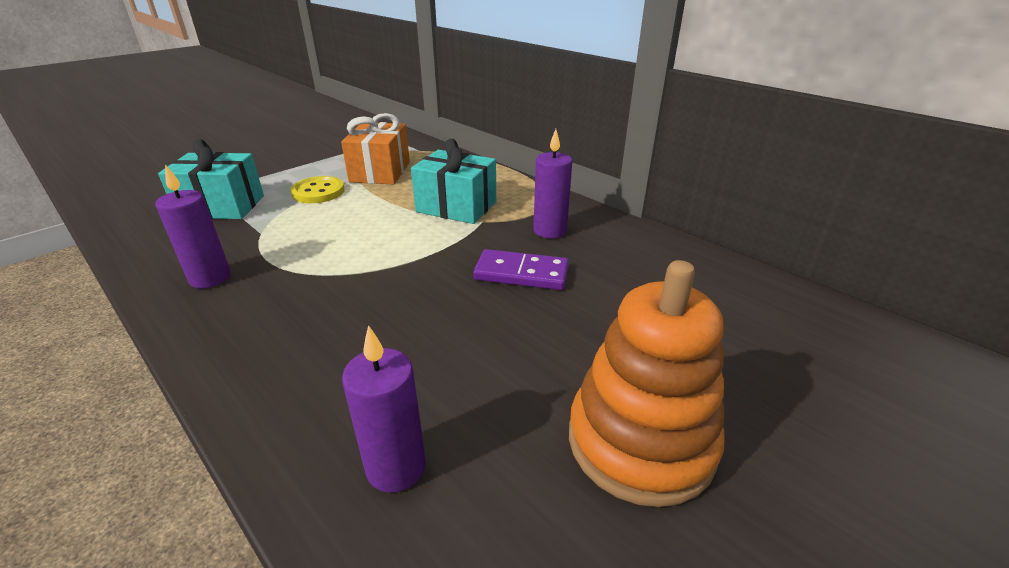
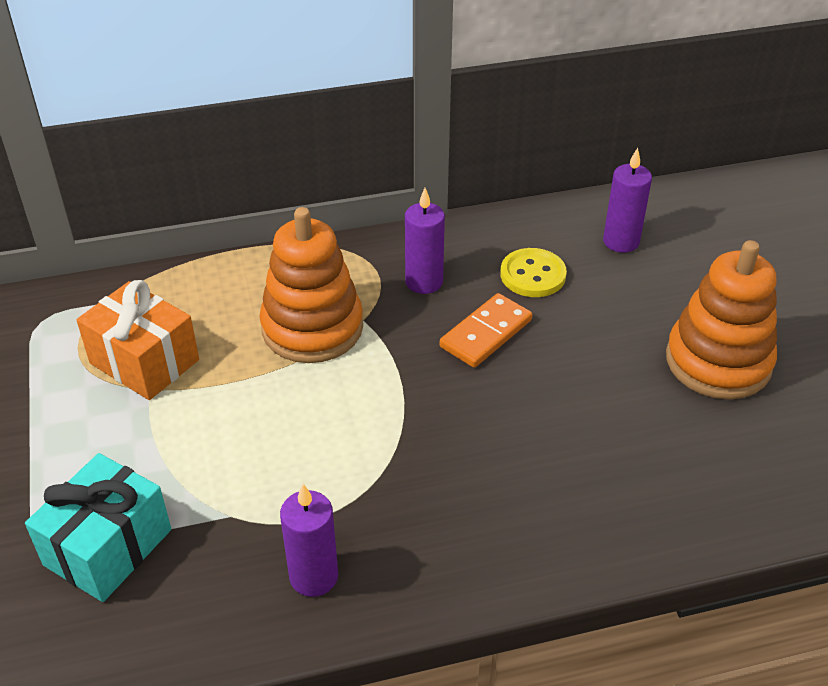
camera: 60 degrees left, 10 degrees up
(318, 192) = (153, 437): yellow button -> yellow button (533, 275)
(396, 467) = (677, 491): purple candle -> purple candle (621, 241)
(456, 207) = (312, 328): turquoise gift -> orange stacking toy
(521, 273) = (486, 334): purple domino -> orange domino

